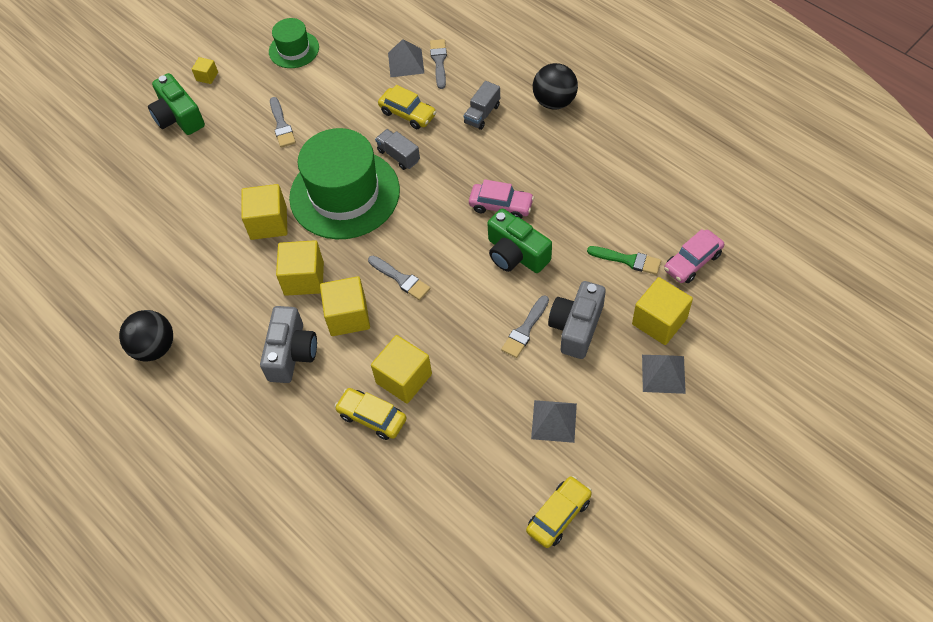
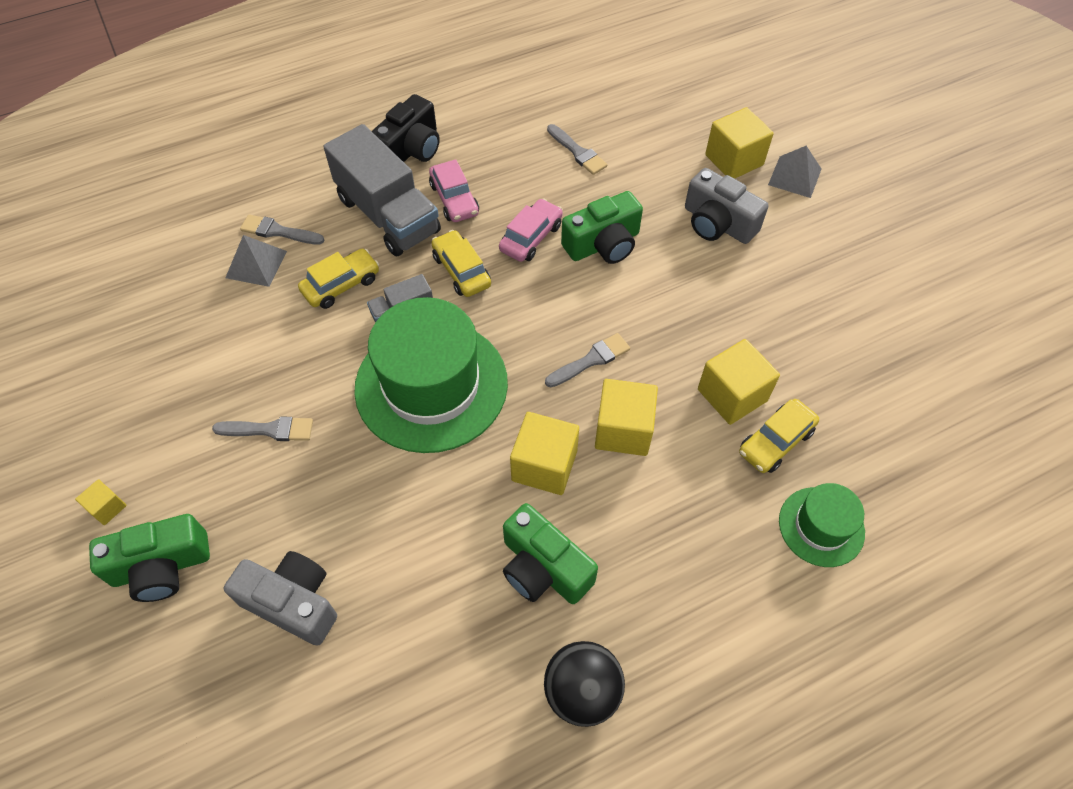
camera: 75 degrees left, 0 degrees up
(229, 302) = (543, 568): none -> green camera
(268, 223) = (432, 486): yellow cube -> none
(291, 353) = (655, 508): grey camera -> grey camera (293, 602)
(294, 49) = (139, 381): green hat -> green hat (821, 526)
(482, 114) = (388, 215): grey truck -> grey truck, size x2.14
(525, 329) = (705, 266): grey brush -> grey brush (577, 152)
(554, 102) = (410, 149): black ball -> black camera
(554, 421) = (825, 276): grey pyramid -> none
(558, 515) = (935, 305): yellow car -> yellow car (461, 271)
(627, 260) = (651, 159): green brush -> none
(692, 262) = (674, 115): pink car -> pink car (454, 199)

